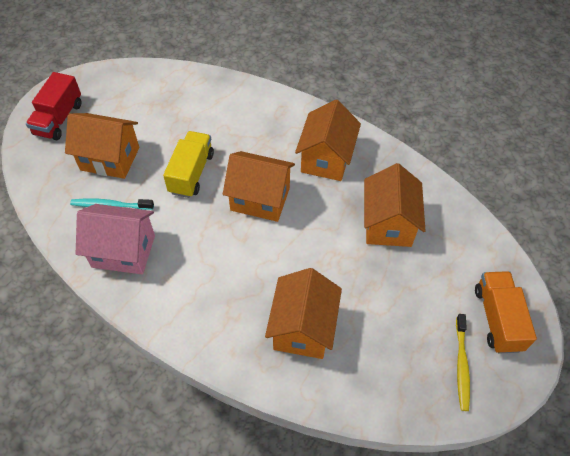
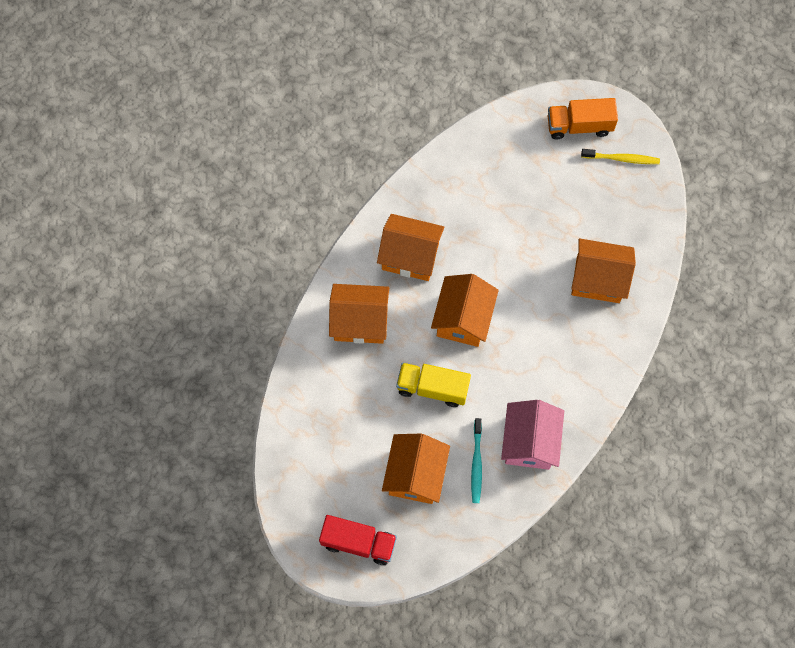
camera: 90 degrees left, 15 degrees up
(388, 224) = (487, 203): orange house -> orange house (360, 321)

